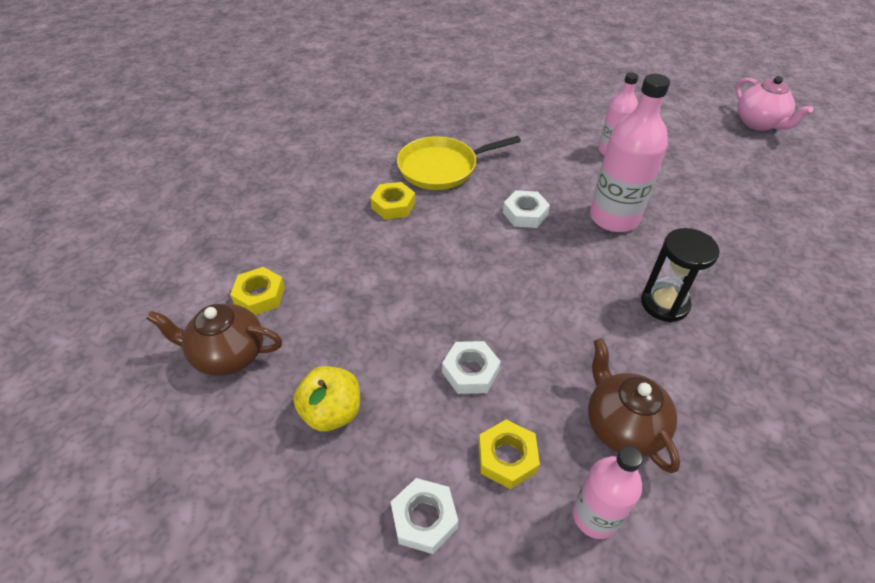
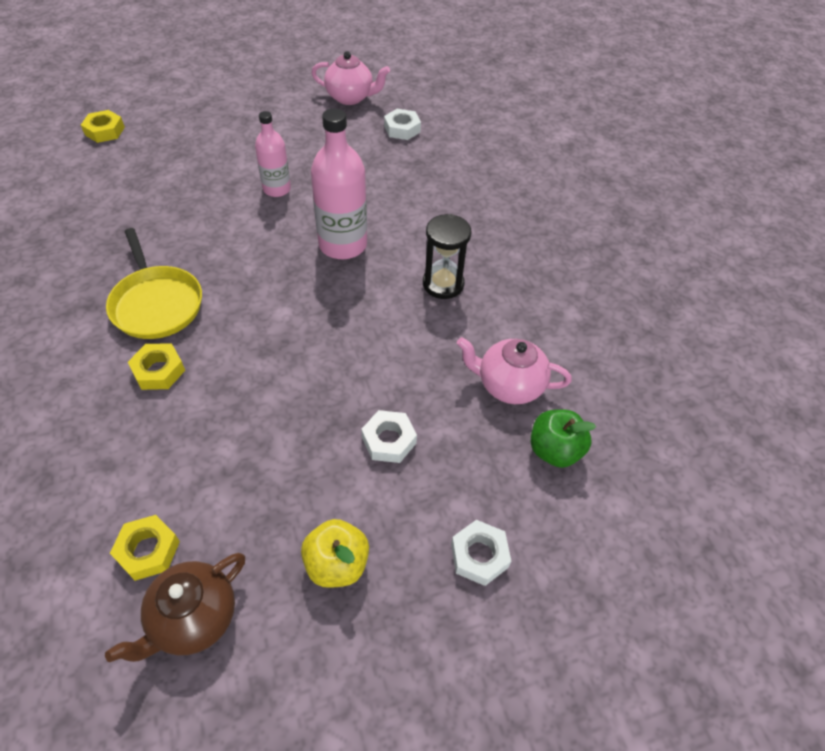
camera: 55 degrees left, 5 degrees up
(442, 168) = (156, 303): yellow pan -> yellow pan turned 45 degrees counterclockwise
(507, 457) = (476, 469): yellow nut -> yellow nut (105, 131)
(525, 214) = (277, 291): white nut -> white nut (402, 129)
(595, 516) = (554, 450): pink bottle -> green apple
(622, 426) = (508, 385): brown teapot -> pink teapot

